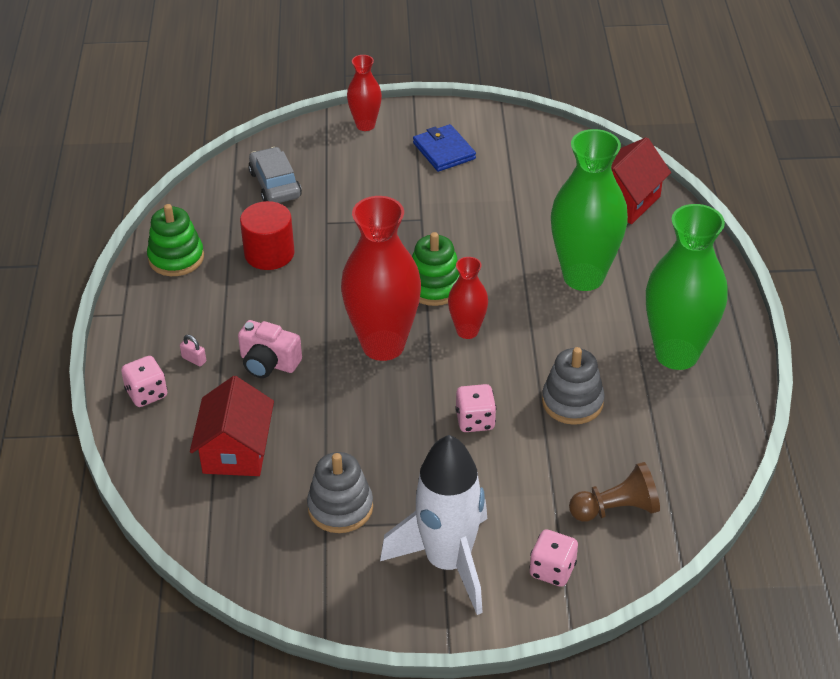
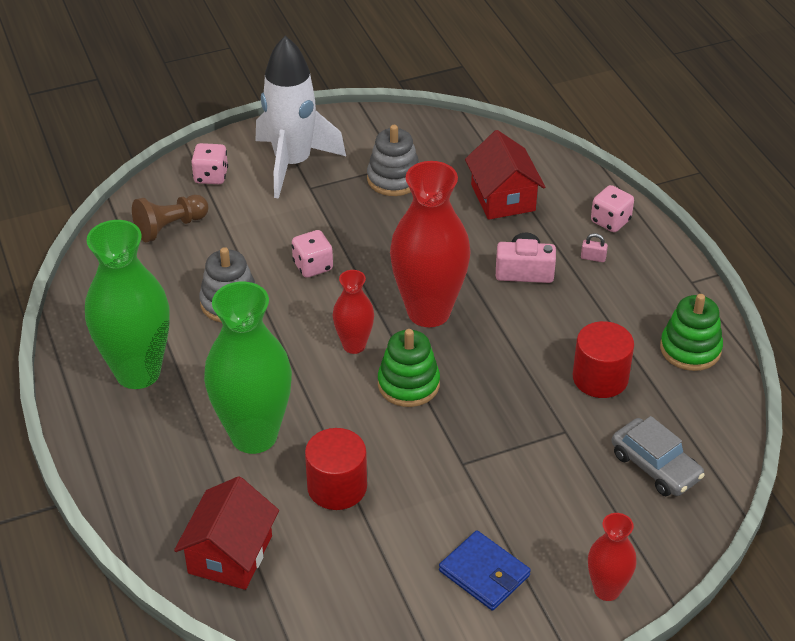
camera: 160 degrees right, 0 degrees up
(528, 225) = (337, 487): none -> red cylinder

